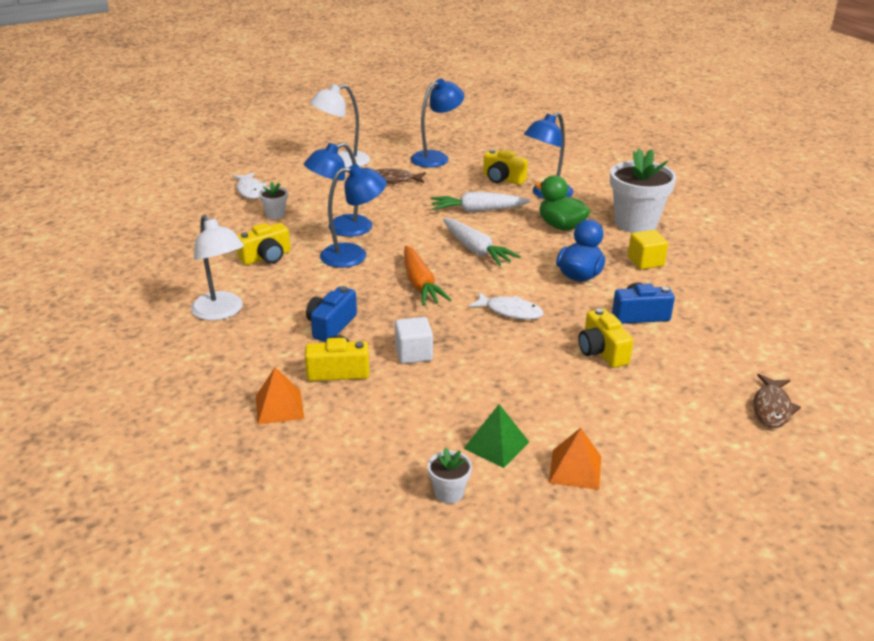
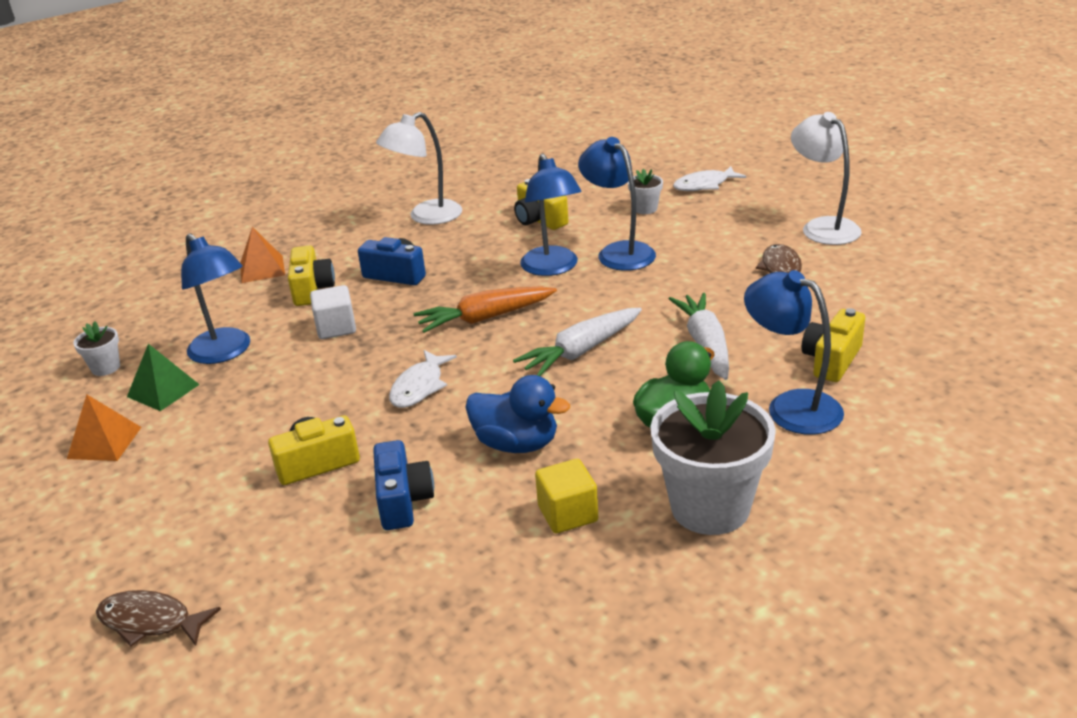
camera: 90 degrees right, 0 degrees up
(436, 157) = (883, 295): blue lamp -> blue lamp (225, 352)

